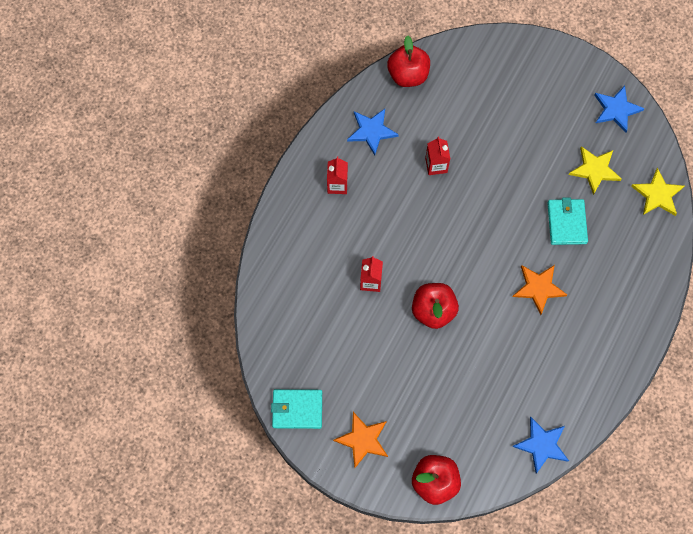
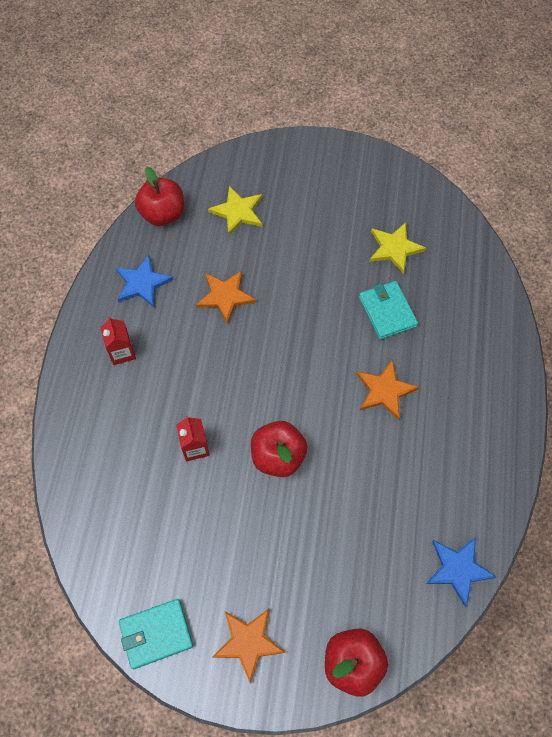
camera: 20 degrees left, 5 degrees down
(436, 165) = (225, 296): red carton -> orange star
(616, 109) = (392, 183): blue star -> none
(657, 194) = (468, 252): yellow star -> yellow star (238, 212)

